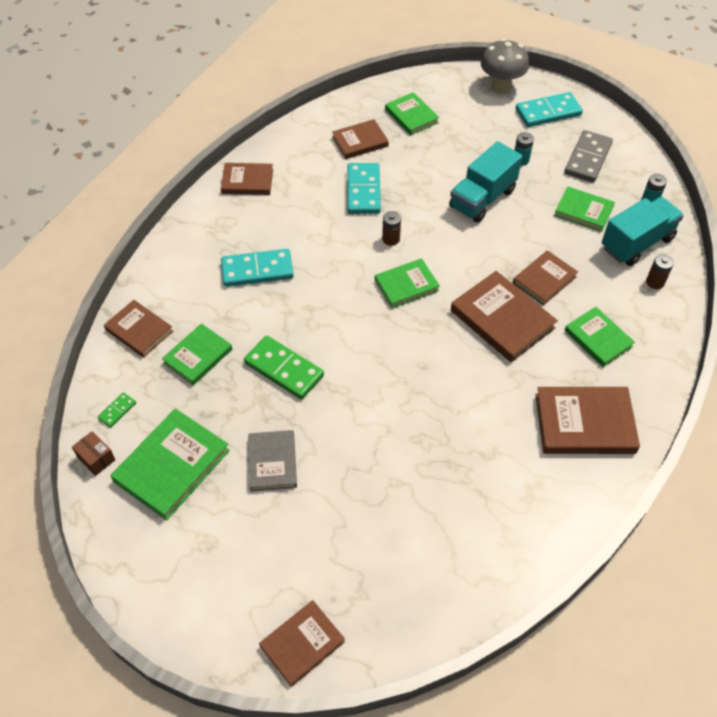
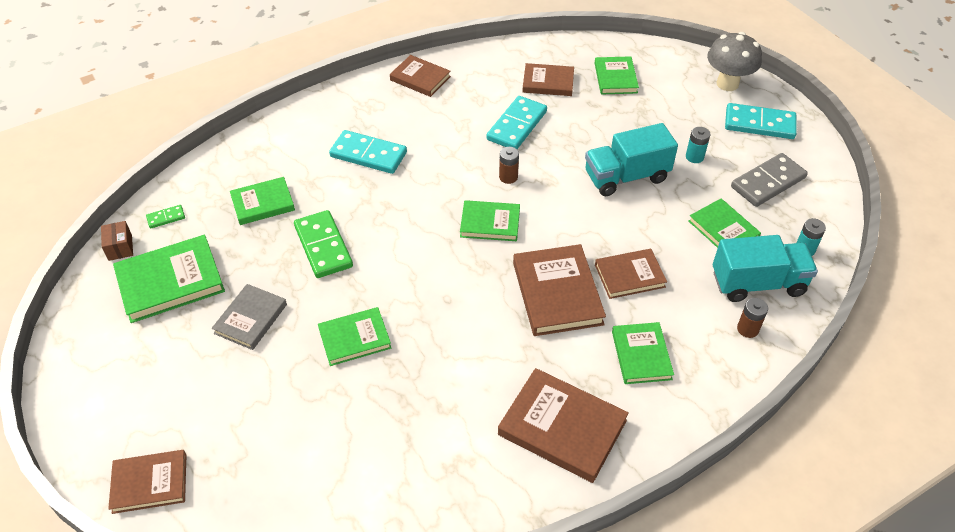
camera: 30 degrees right, 5 degrees down
(139, 330) = (234, 162): brown book -> none
(374, 434) = (354, 338): none -> green book

